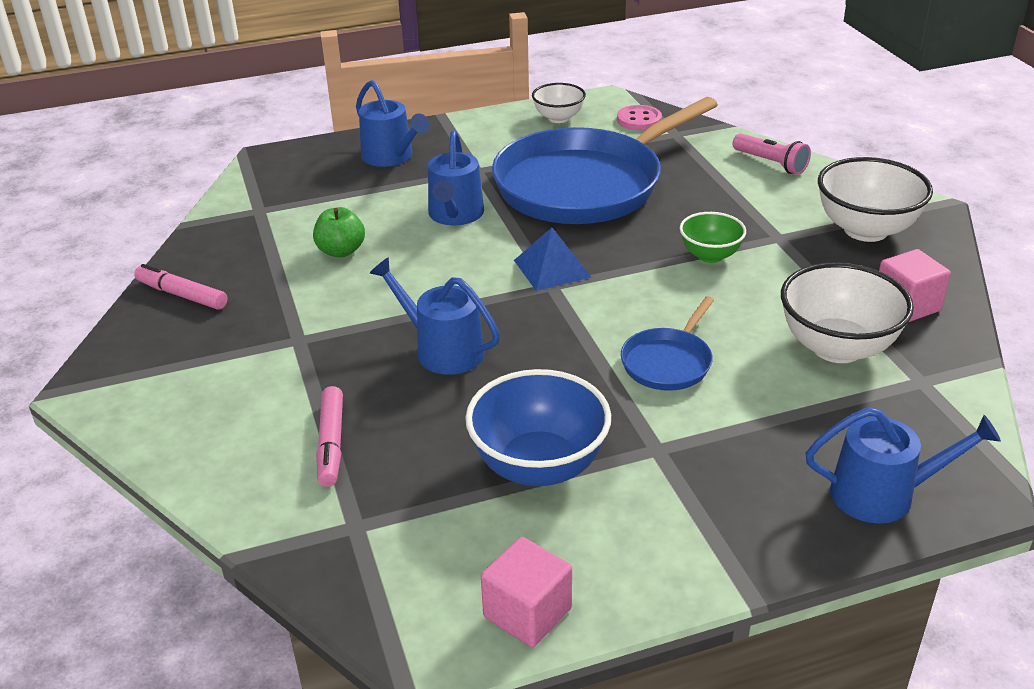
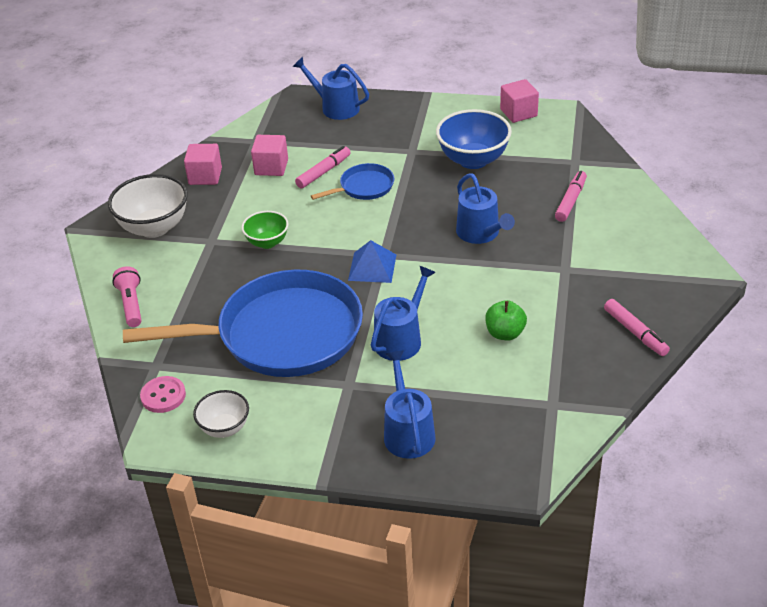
camera: 150 degrees left, 5 degrees up
(753, 365) = (323, 172): none -> pink marker
(837, 347) = (271, 167): white bowl -> pink cube

